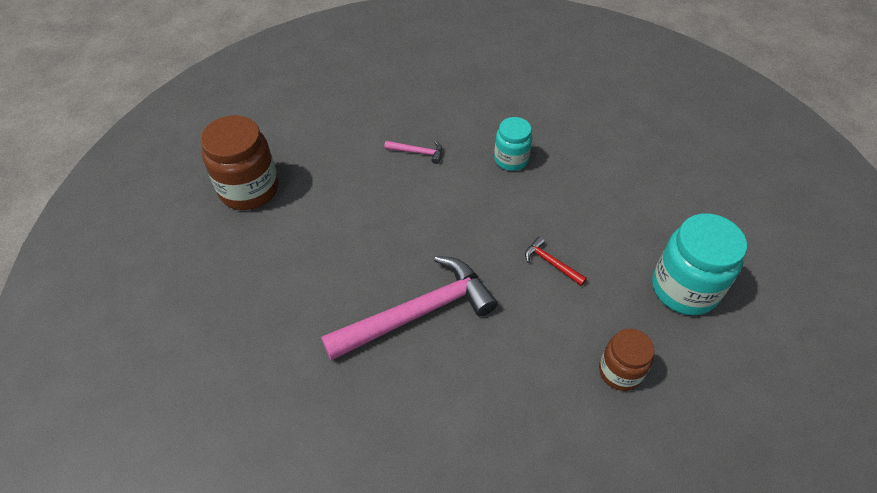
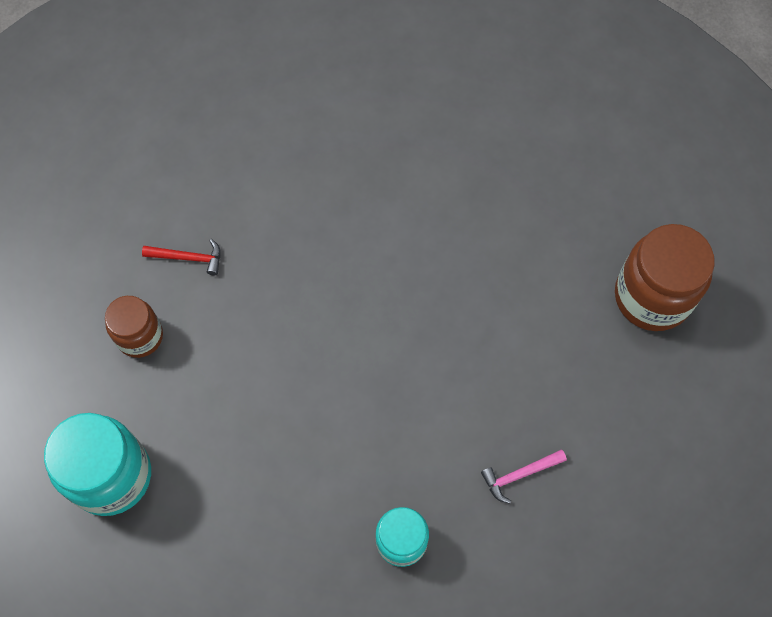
camera: 145 degrees right, 15 degrees up
(418, 313) = (362, 275): pink hammer -> none
(551, 263) = (267, 416): red hammer -> red hammer (188, 258)

